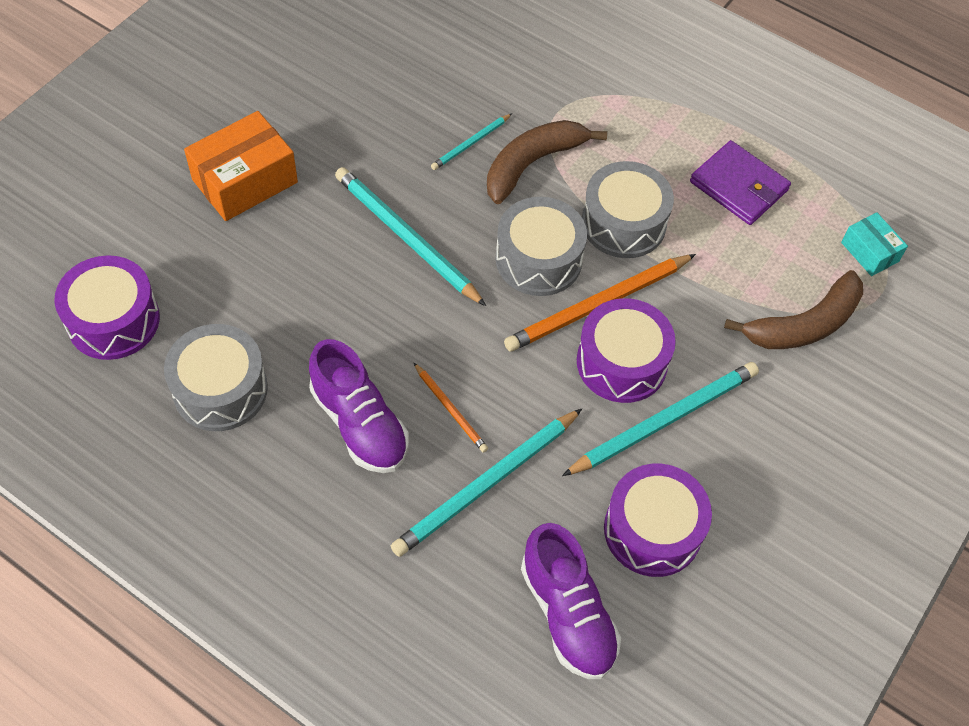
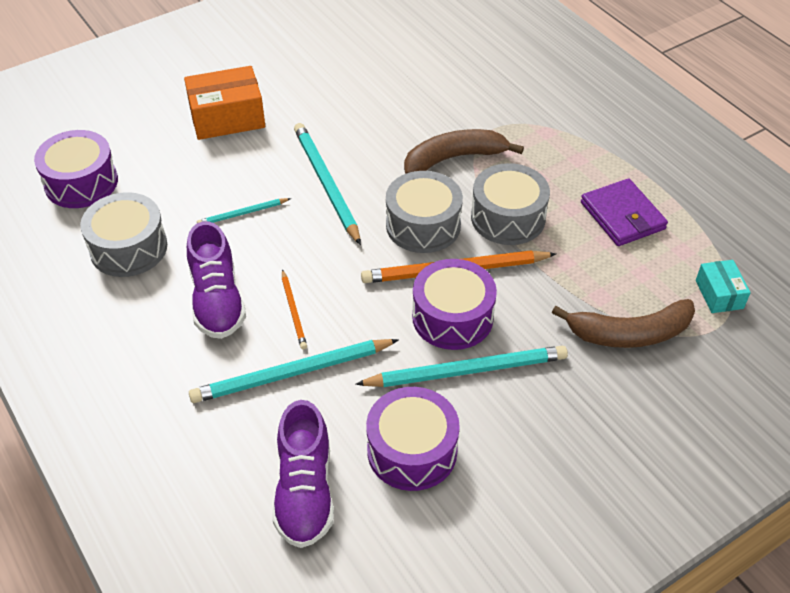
camera: 25 degrees right, 10 degrees down
(470, 144) = (412, 133): turquoise pencil -> turquoise pencil (242, 214)

